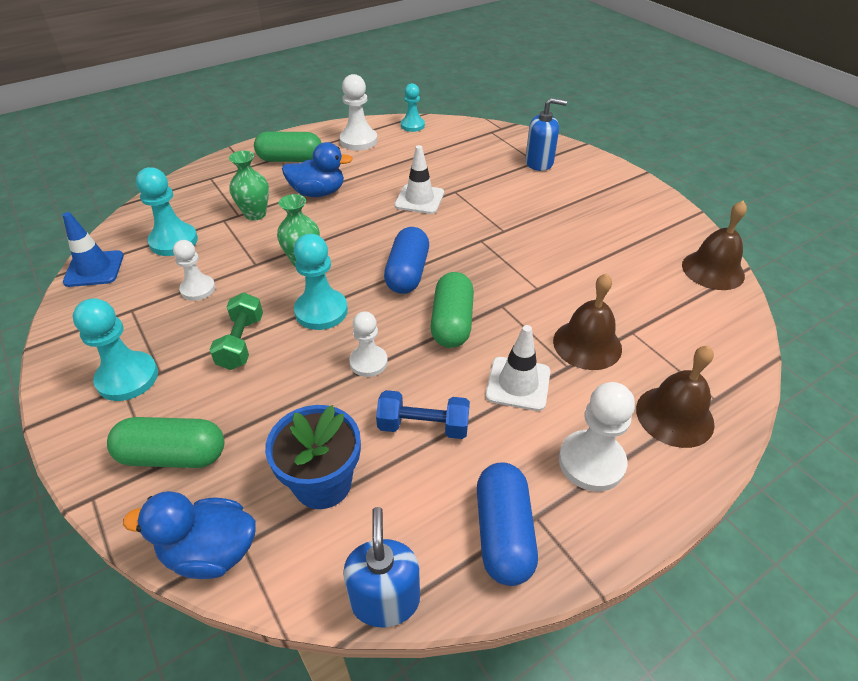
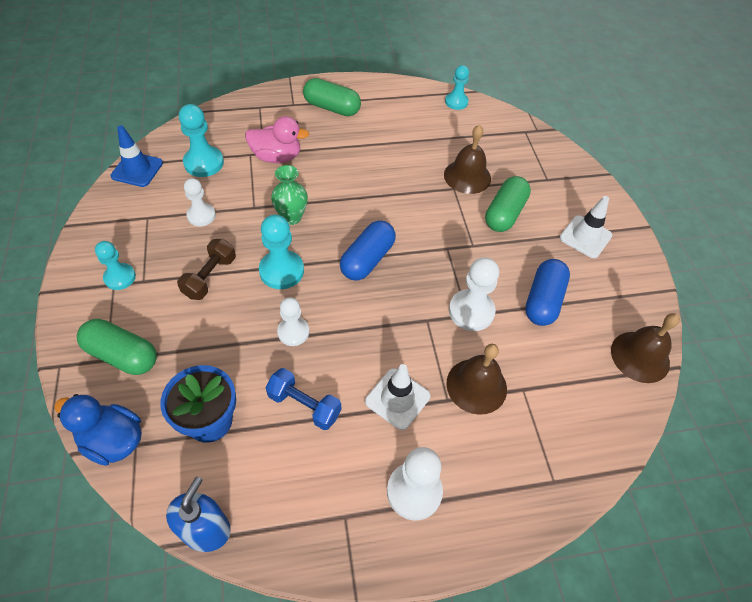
camera: 20 degrees right, 10 degrees up
(127, 378) = (120, 277): turquoise pawn -> turquoise pawn, size x0.67
(241, 342) = (210, 277): green dumbbell -> brown dumbbell
(255, 214) = (277, 157): green vase -> pink duck
(318, 193) = (337, 151): blue duck -> none
(358, 141) = (399, 105): white pawn -> white pawn (471, 311)
(419, 199) = (418, 187): white traffic cone -> white traffic cone (585, 237)
(452, 323) = (377, 321): green capsule -> green capsule (504, 213)
(503, 533) = (313, 518): blue capsule -> blue capsule (543, 300)
(539, 163) = (549, 182): blue soap dispenser -> none
(674, 416) = (508, 481): brown bell -> brown bell (467, 176)

